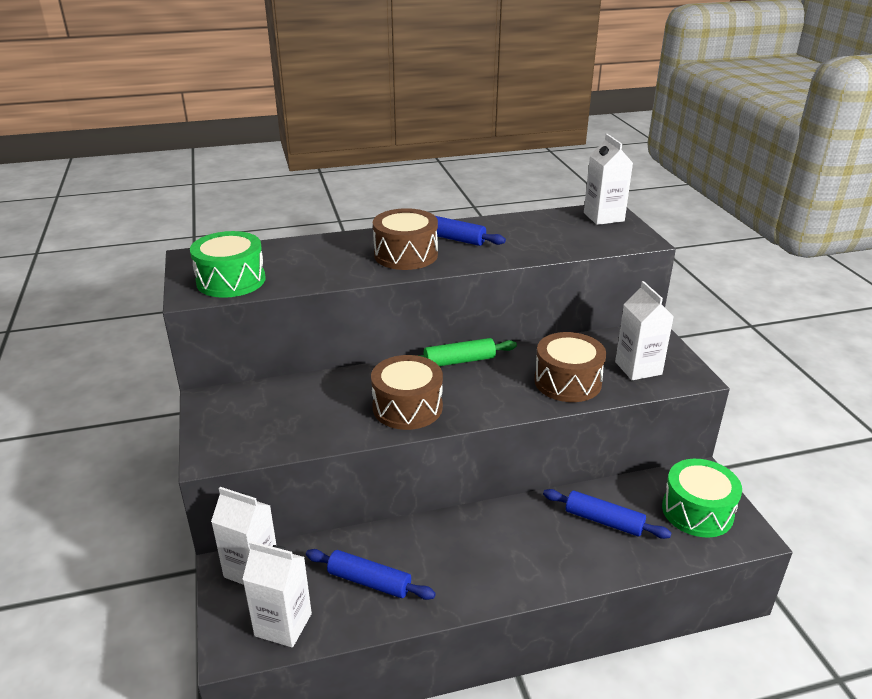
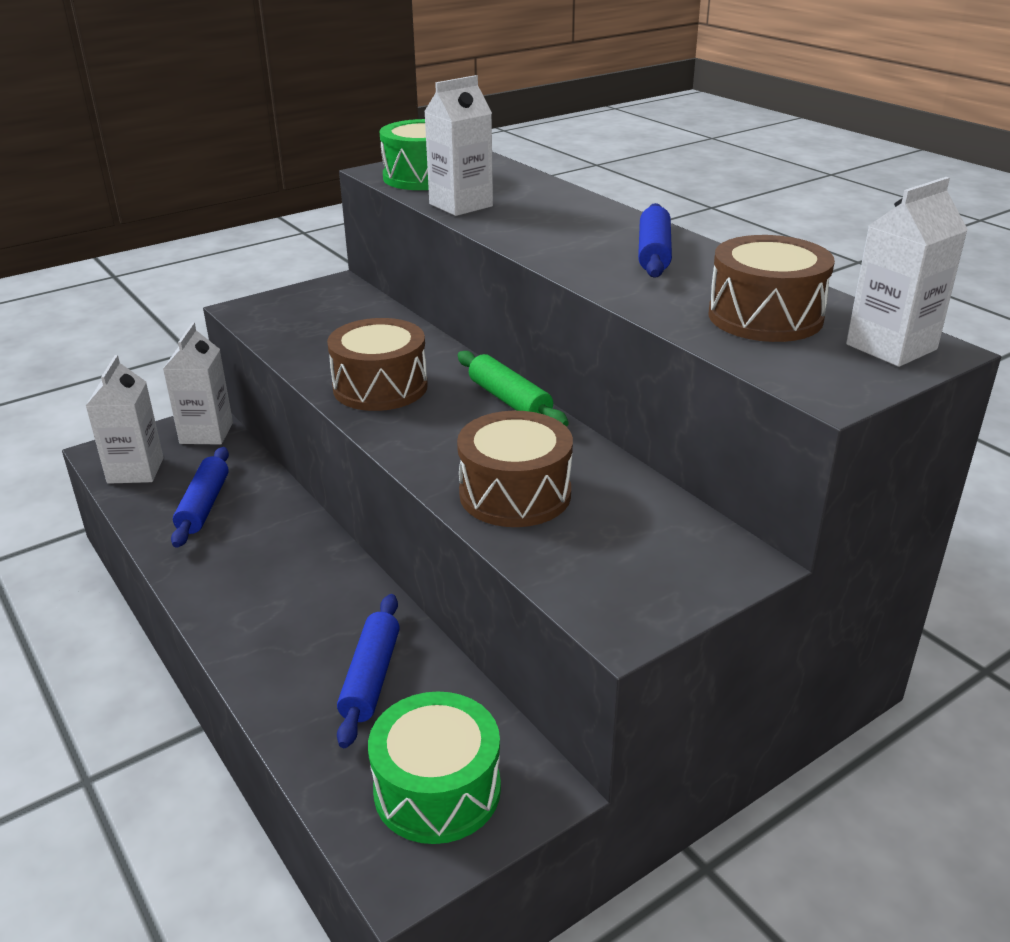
camera: 70 degrees right, 0 degrees up
(406, 255) = (570, 237): brown drum -> brown drum (765, 317)
(638, 368) = (605, 558): white carton -> white carton (461, 205)

